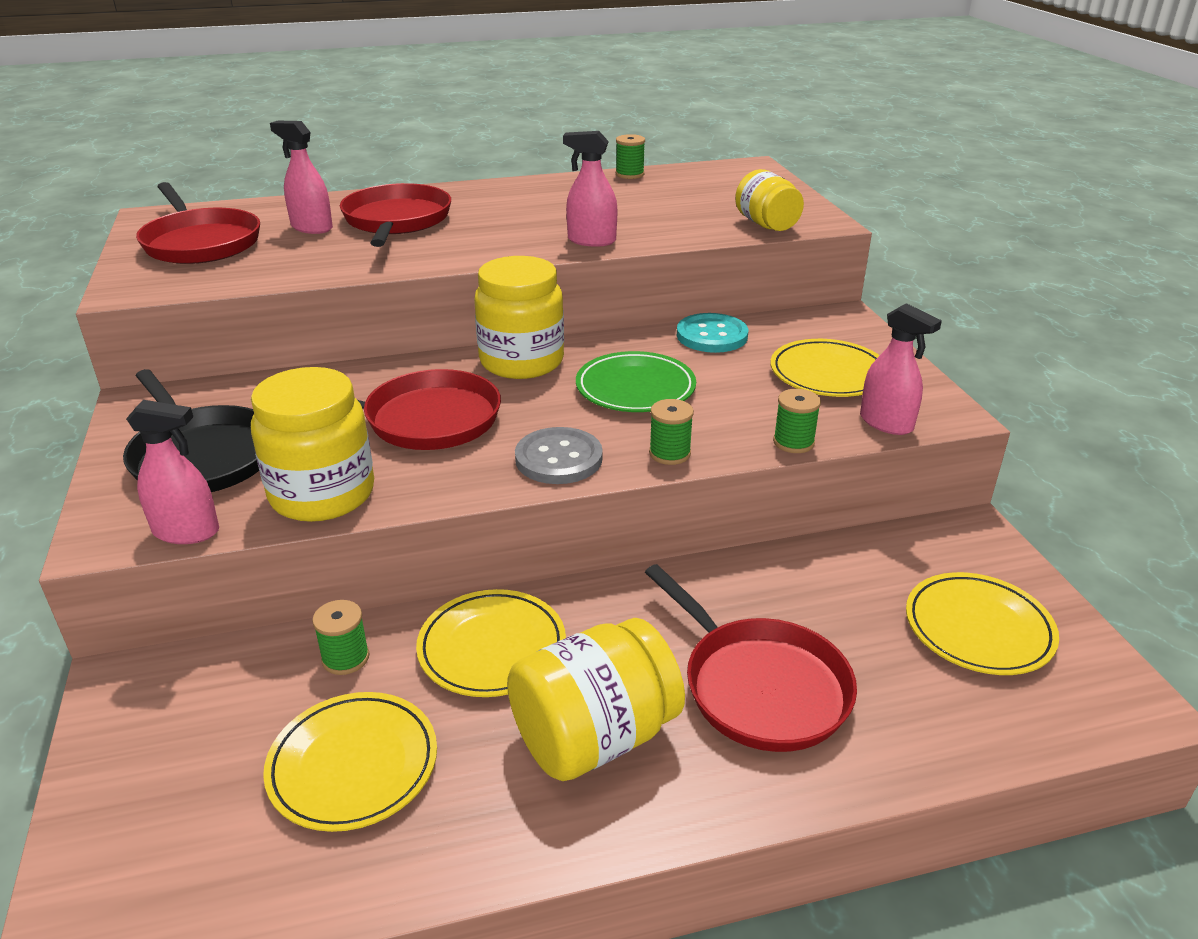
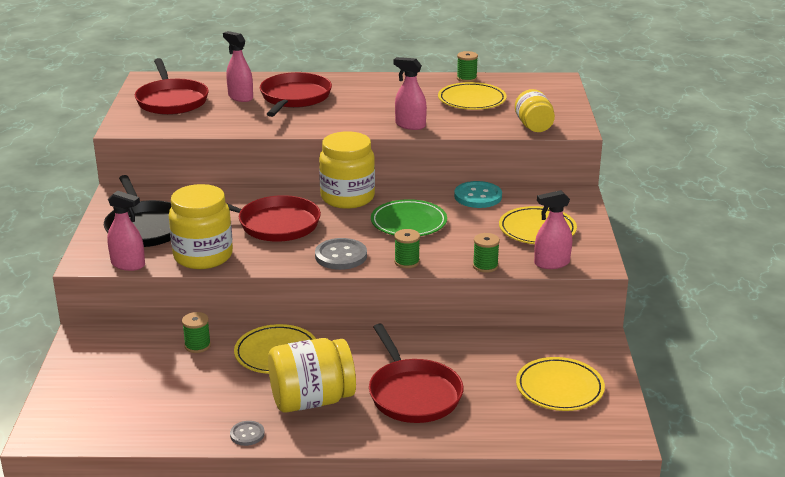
camera: 15 degrees right, 5 degrees down
(353, 765) = (186, 391): yellow plate -> yellow plate (472, 100)
(506, 844) = (247, 434): none -> grey button
(886, 423) = (551, 263): pink spray bottle -> pink spray bottle turned 105 degrees clockwise

